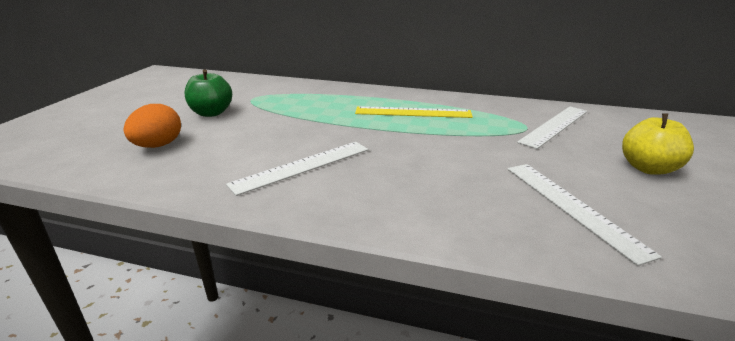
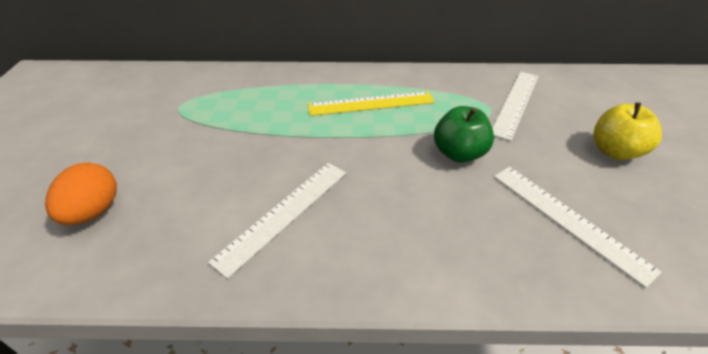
camera: 15 degrees left, 15 degrees up
(211, 113) = (138, 141): green apple -> green apple (459, 153)

